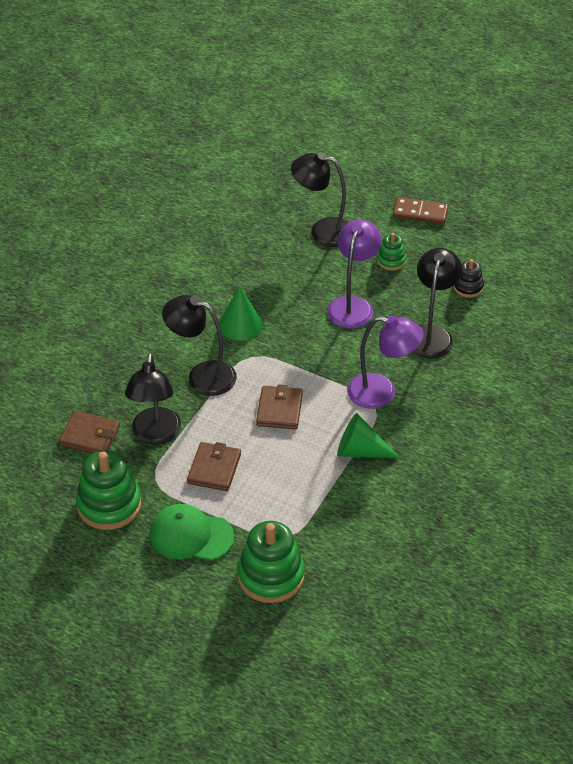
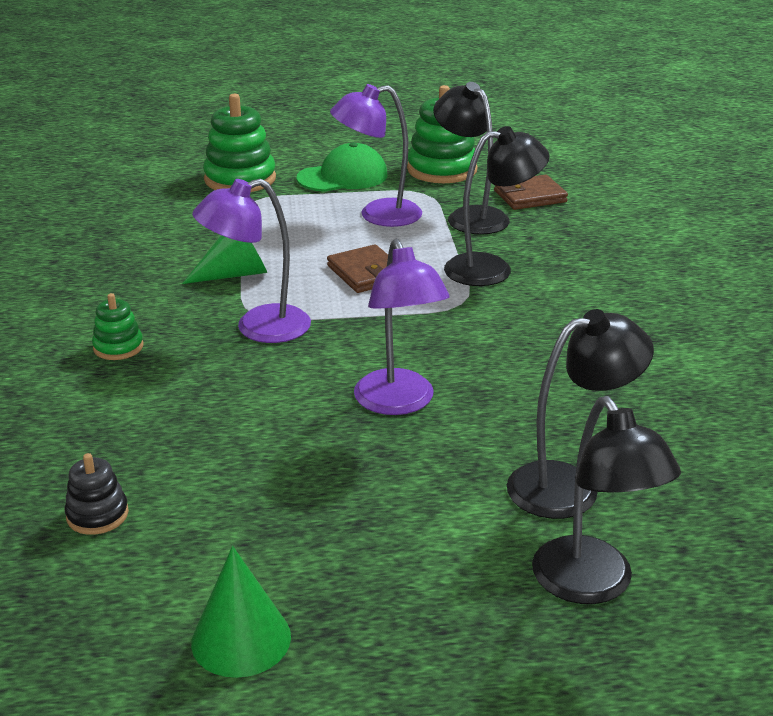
camera: 145 degrees right, 15 degrees down
(214, 469) = (378, 215): brown wallet -> purple lamp
(240, 324) = (518, 325): green cone -> green cone (241, 639)
(391, 260) = (408, 489): green stacking toy -> green stacking toy (118, 347)
(420, 213) = (442, 600): brown domino -> none
(431, 334) = (247, 413): black lamp -> black lamp (592, 585)
(468, 287) = (240, 503): black stacking toy -> black stacking toy (97, 515)

